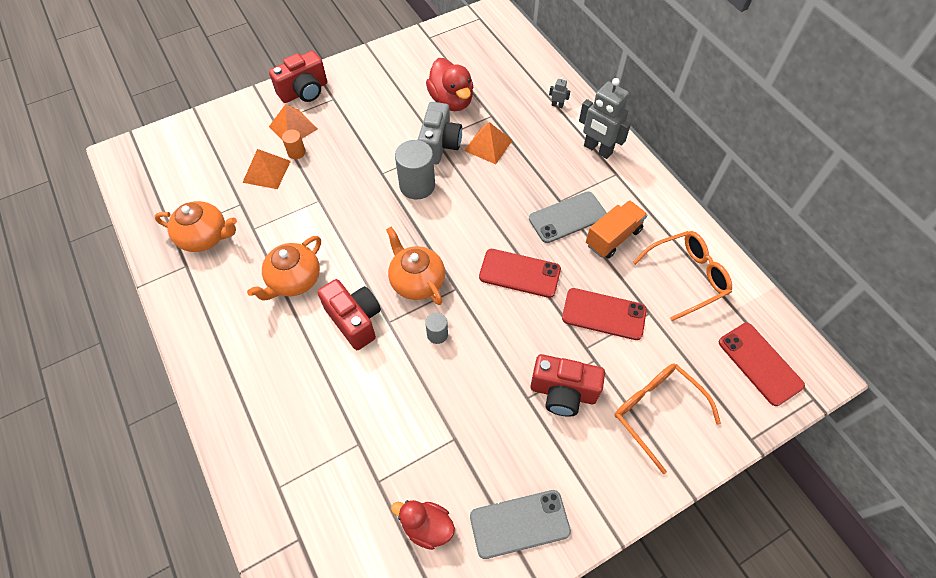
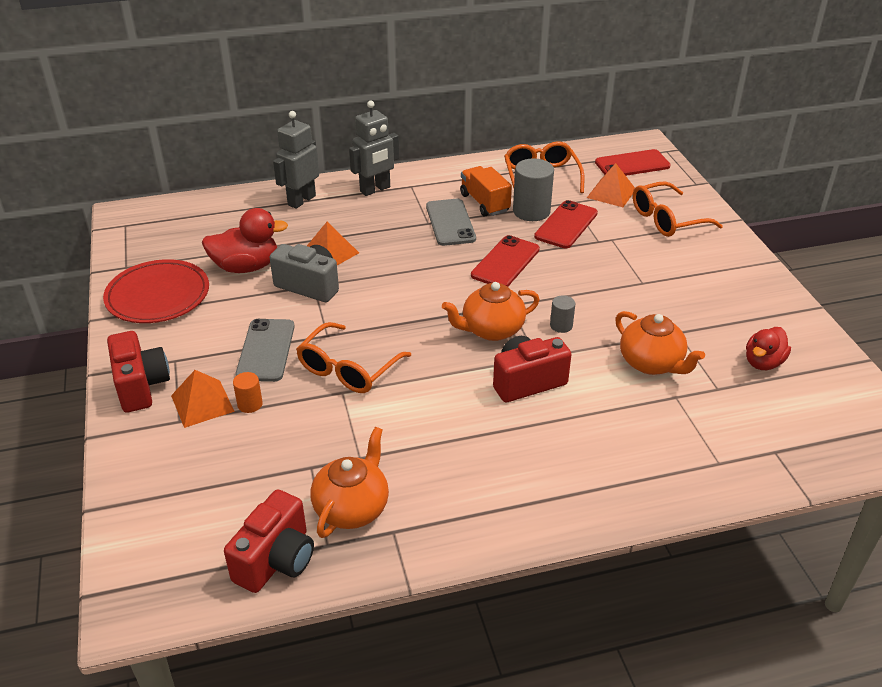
camera: 75 degrees left, 20 degrees down
(266, 171) = (267, 436): orange pyramid -> orange pyramid (611, 193)
(294, 280) = (456, 426): orange teapot -> orange teapot (651, 363)
(345, 197) = (348, 369): none -> orange glasses
(400, 66) = (158, 296): none -> red plate
(417, 185) = (360, 311): grey cylinder -> grey cylinder (531, 211)
(519, 524) = (761, 308): grey phone -> grey phone (266, 350)
(557, 105) = (301, 200): grey robot -> grey robot, size x2.37
(563, 392) = (641, 262): red camera -> red camera (276, 560)

